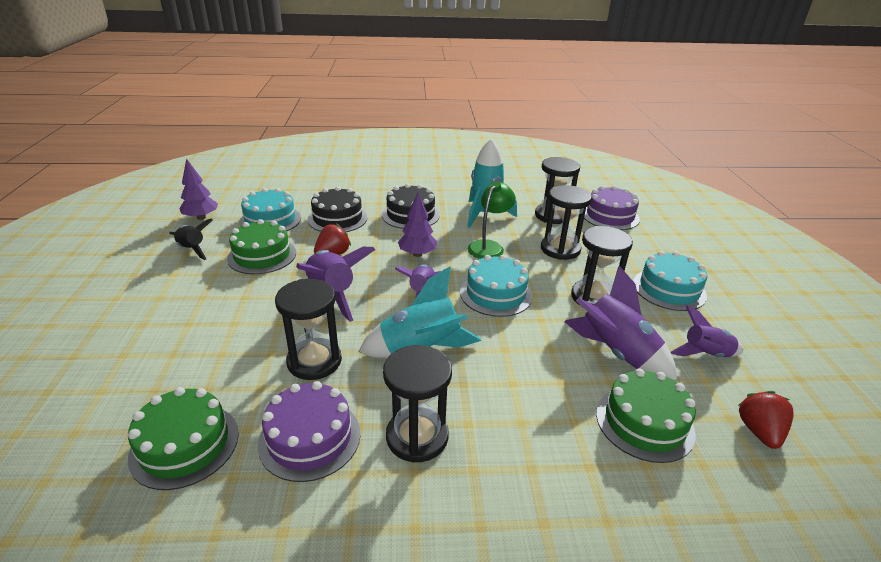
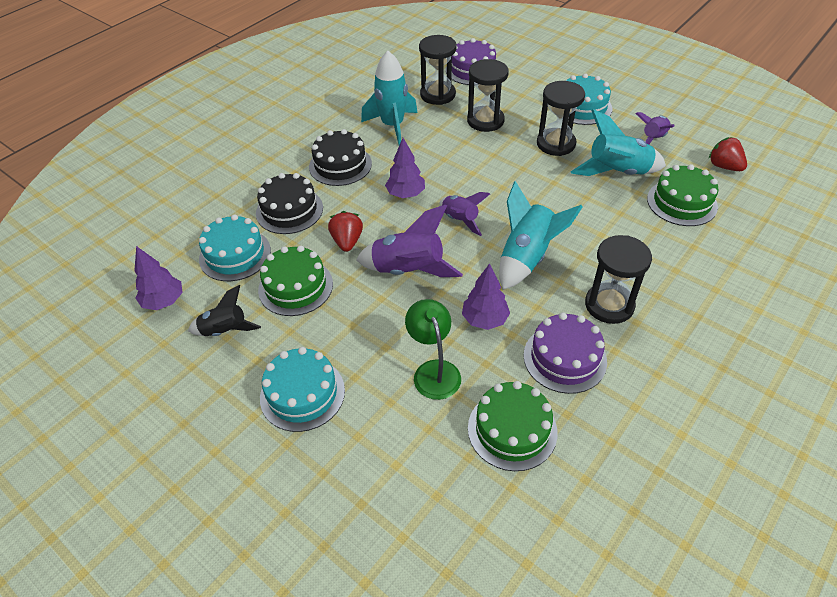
camera: 45 degrees left, 15 degrees up
(314, 361) = (484, 319): black hourglass -> purple tree
(489, 246) = (440, 152): green lamp -> green lamp (434, 371)
(496, 294) = (503, 185): turquoise cake -> turquoise cake (302, 394)
(616, 353) = (617, 172): purple rocket -> turquoise rocket

